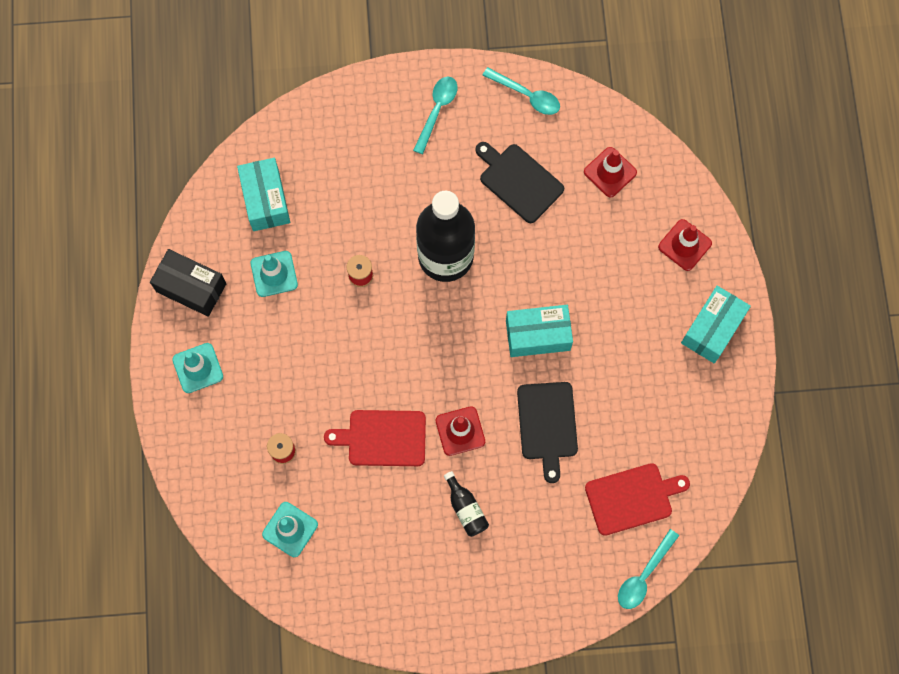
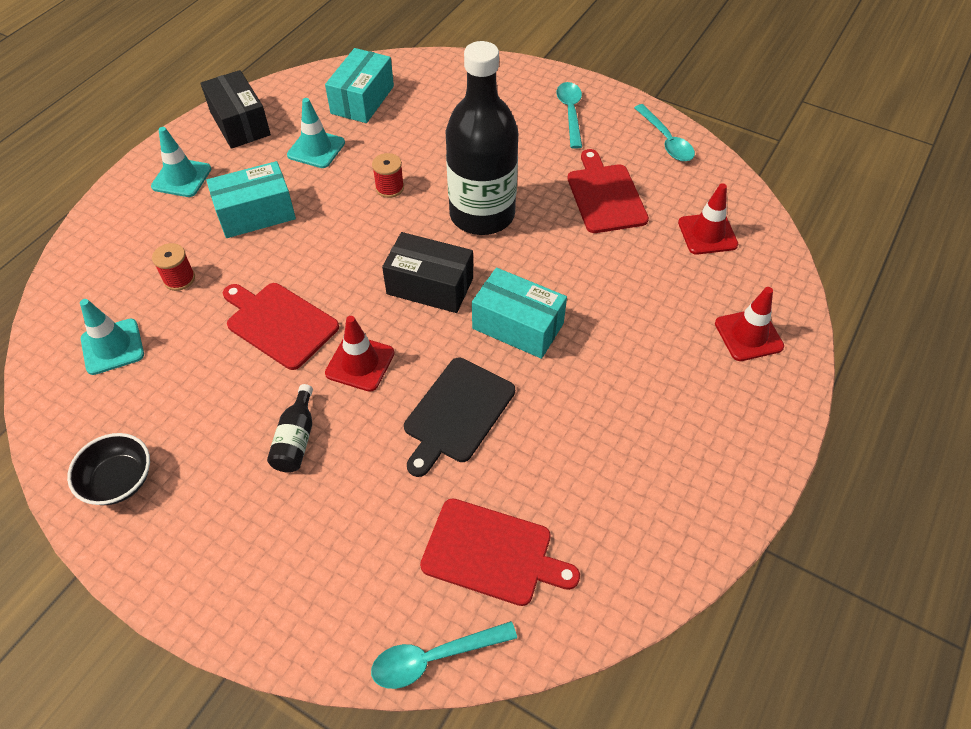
camera: 35 degrees right, 20 degrees down
(385, 606) = (119, 480): none -> black bowl
(437, 110) = (570, 113): turquoise spoon -> turquoise spoon turned 60 degrees counterclockwise
(457, 342) = (430, 286): none -> black box
(518, 181) = (605, 195): black cutting board -> red cutting board
(712, 329) = (727, 432): turquoise box -> turquoise box (256, 213)

